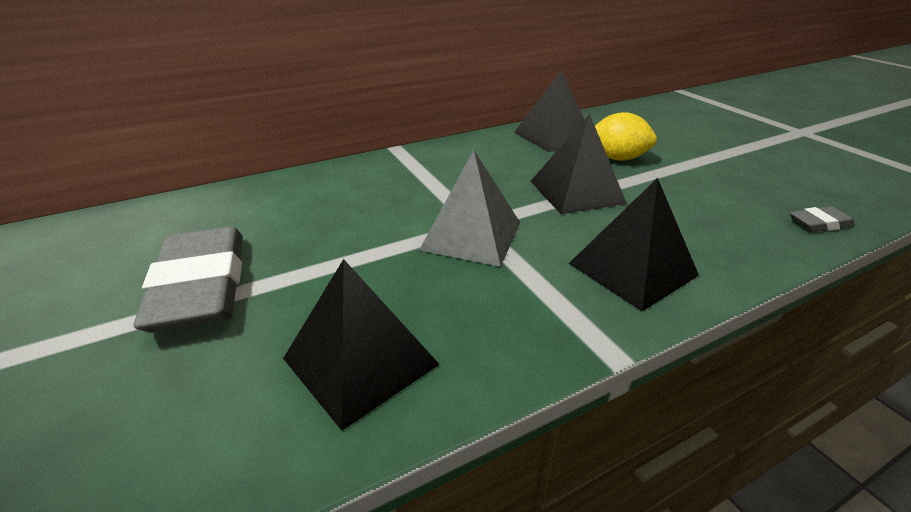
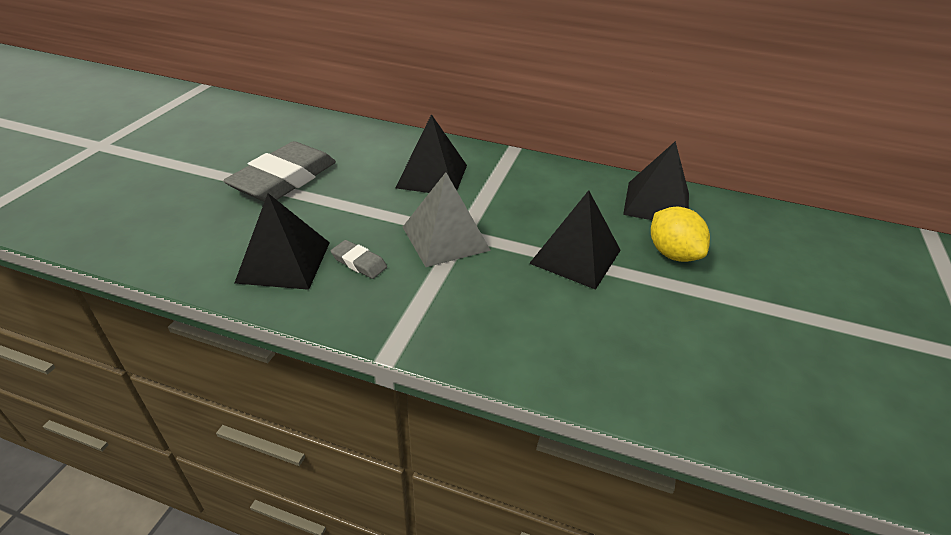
camera: 45 degrees right, 5 degrees up
(632, 269) = (498, 328): black pyramid -> black pyramid (432, 176)
(819, 223) = (737, 422): grey eraser -> grey eraser (359, 262)

